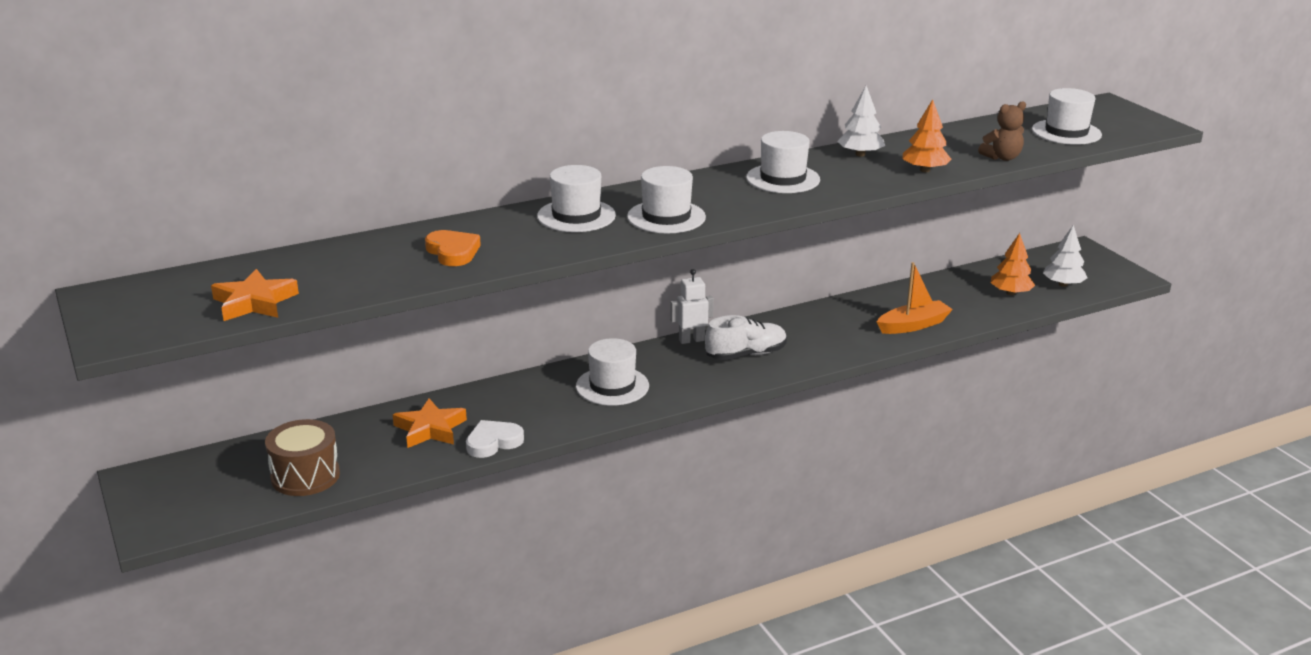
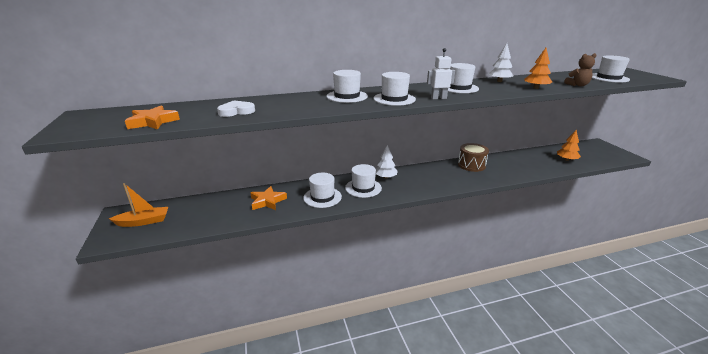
camera: 10 degrees right, 0 degrees up
(305, 476) = (196, 220): brown drum -> brown drum (471, 165)
(453, 252) = (274, 107): orange heart -> none
(493, 442) = (295, 211): white heart -> white heart (236, 111)
(536, 412) = (322, 197): none -> white hat
(691, 340) = (406, 169): white robot -> white robot (438, 98)
(746, 354) = (432, 178): white shoe -> none
(913, 325) = (518, 171): orange boat -> orange boat (143, 221)
(1063, 284) = (593, 158): white tree -> white tree (385, 177)

